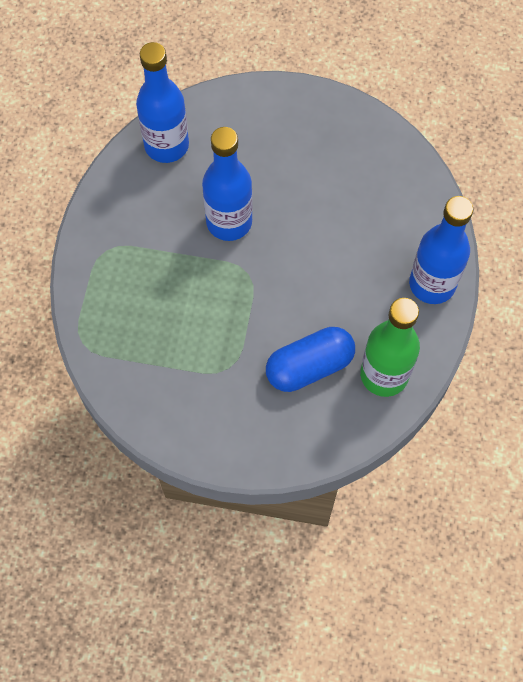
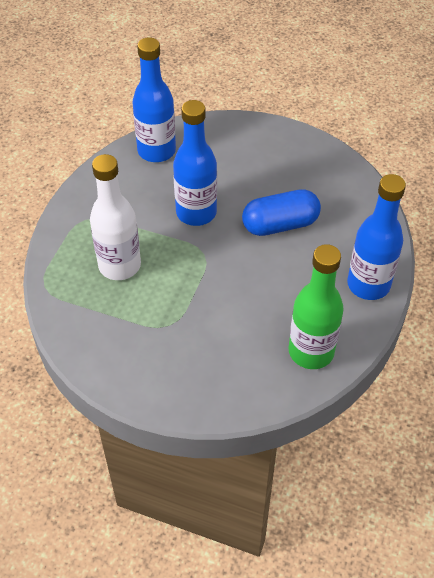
camera: 10 degrees right, 15 degrees down
(159, 303) = (119, 265): none -> white bottle
(309, 366) = (243, 335): blue capsule -> blue capsule (280, 225)

